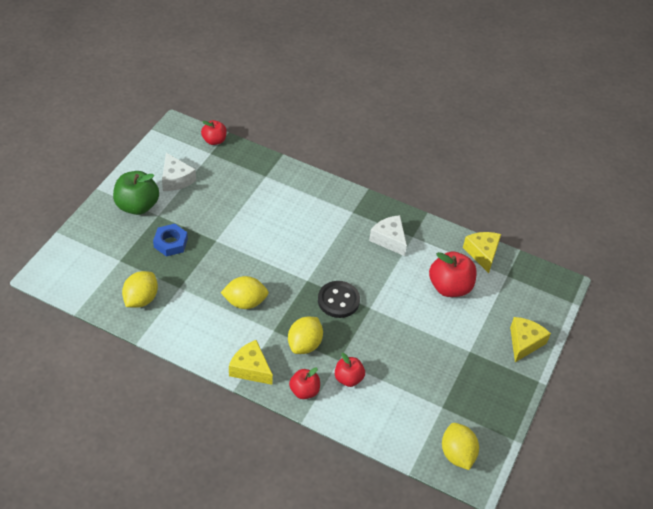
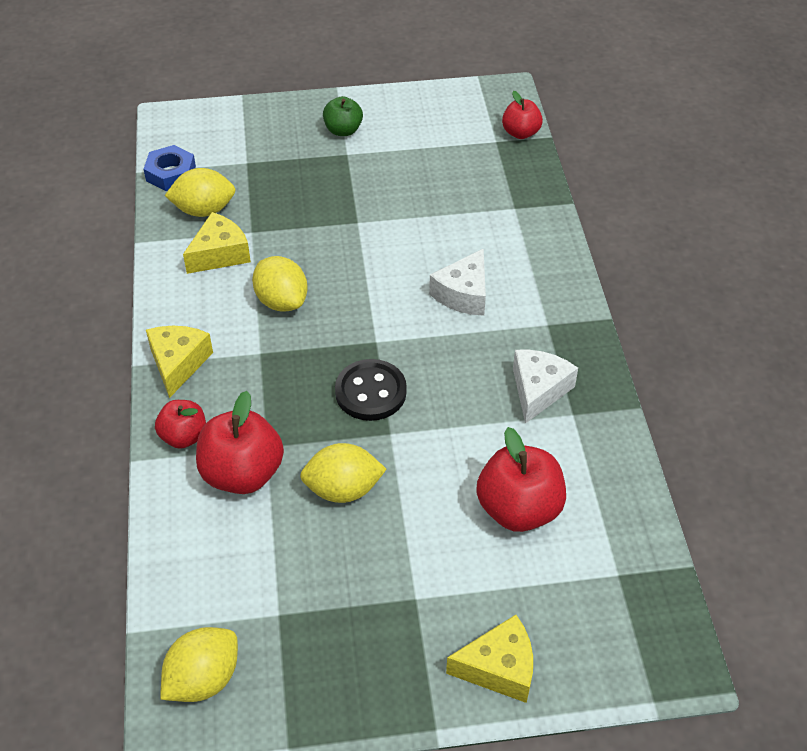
camera: 60 degrees right, 0 degrees up
(137, 206) = (343, 130): green apple -> green apple, size x0.60
(170, 243) = (313, 187): blue nut -> blue nut (171, 173)
(176, 179) = (419, 137): white cheese -> white cheese (463, 294)
(304, 344) = (263, 396): yellow lemon -> yellow lemon (343, 489)
(348, 378) = (242, 473): red apple -> red apple, size x1.66
(482, 253) = (630, 518): yellow cheese -> yellow cheese (220, 254)

